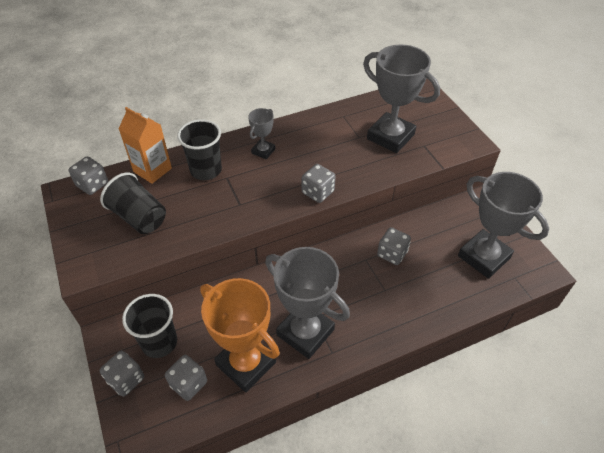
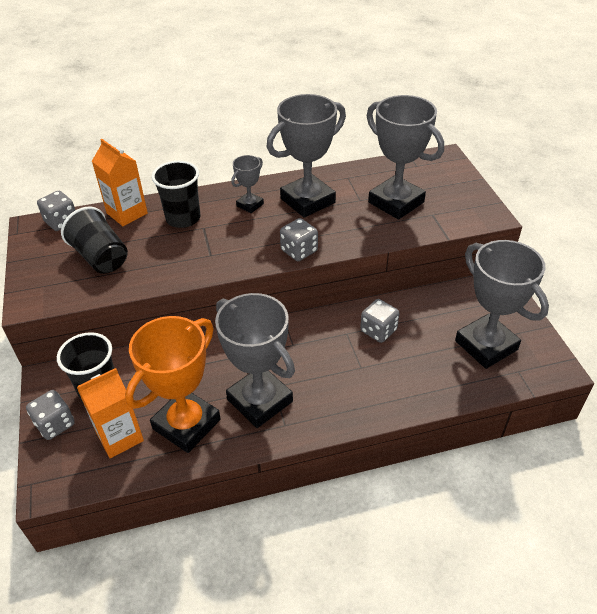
camera: 10 degrees right, 5 degrees down
(188, 384) = (120, 437): grey dice -> orange carton
(246, 363) = (186, 424): orange trophy -> orange trophy turned 75 degrees clockwise
(313, 142) = (307, 201): none -> grey trophy

